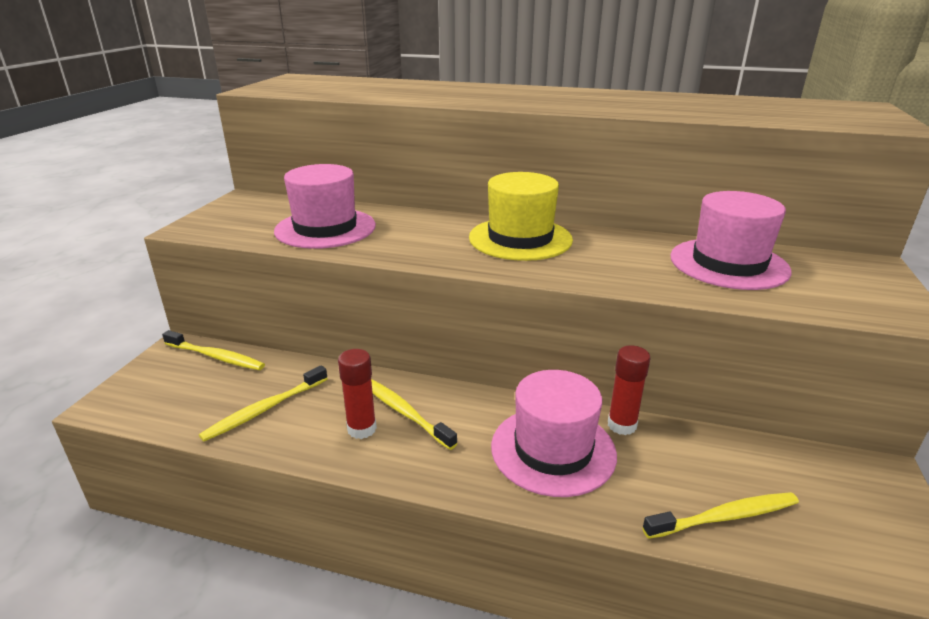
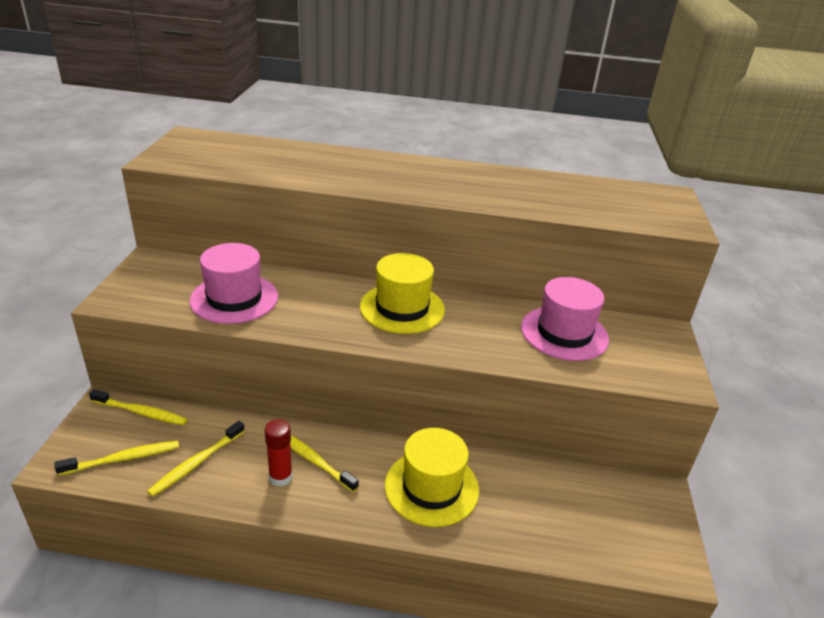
camera: 10 degrees left, 5 degrees up
(553, 450) = (431, 487): pink hat -> yellow hat
(622, 425) = (483, 463): red glue stick -> none
(724, 517) = (553, 534): yellow toothbrush -> yellow toothbrush (123, 459)

